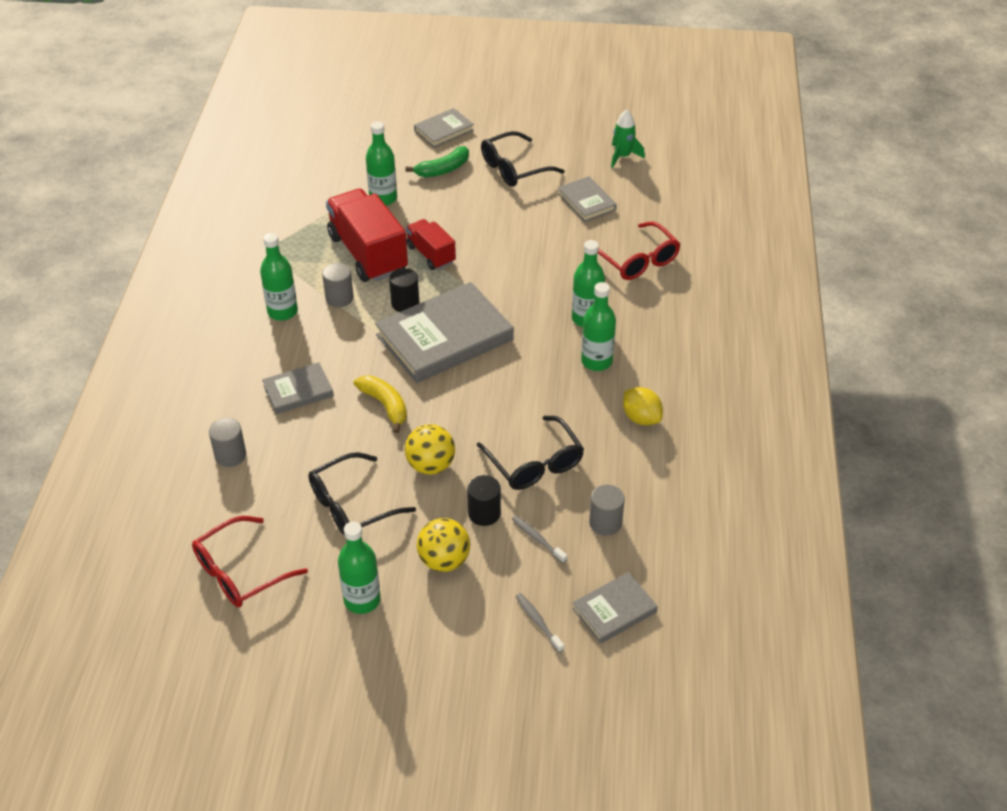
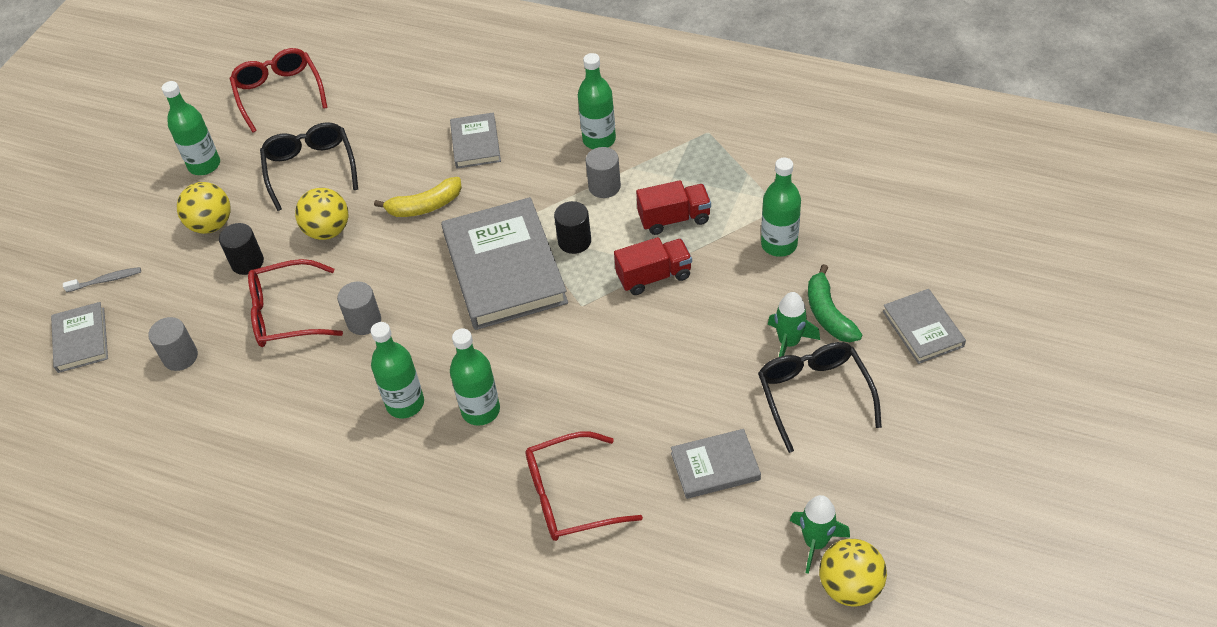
camera: 110 degrees right, 5 degrees up
(230, 455) = (414, 93): grey cylinder -> grey cylinder (364, 321)
(368, 253) = (674, 219): red truck -> red truck, size x0.55
(474, 183) = (789, 342): none -> green rocket
(534, 463) = (286, 314): black glasses -> red glasses
(537, 539) = (194, 298): grey toothbrush -> none
(641, 418) = (298, 426): yellow lemon -> none
(645, 142) = (850, 587): none -> yellow ball

